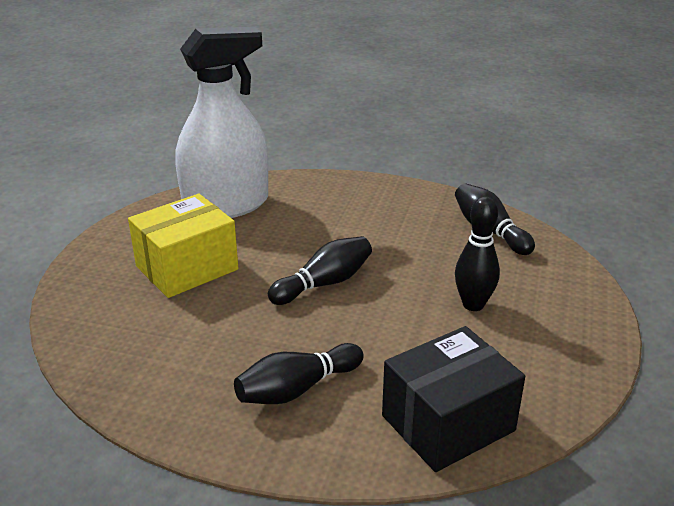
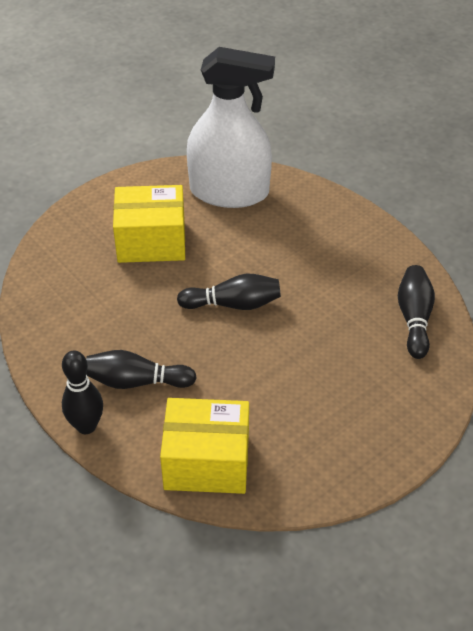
camera: 35 degrees right, 15 degrees up
(448, 423) = (207, 462): black box -> yellow box
(473, 304) = (324, 380): black bowling pin -> black bowling pin (86, 426)

